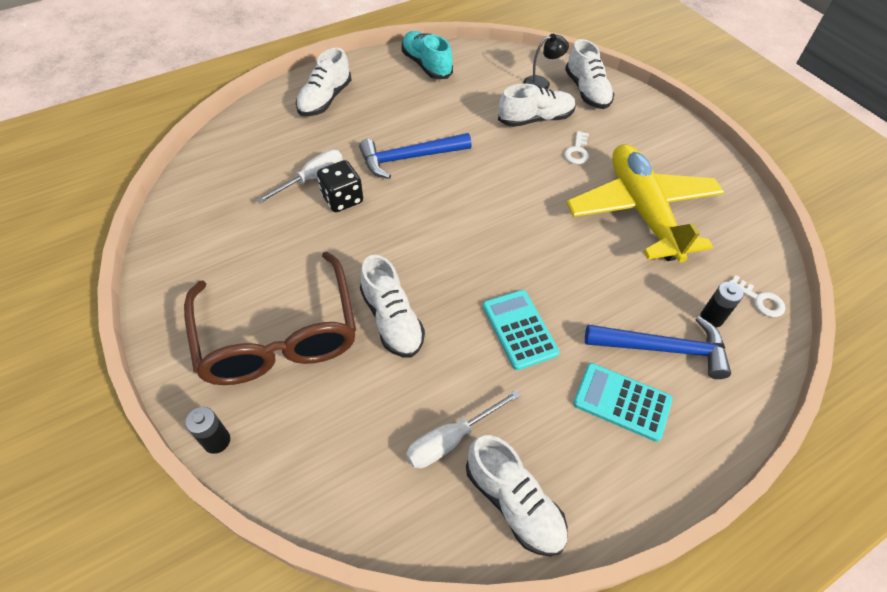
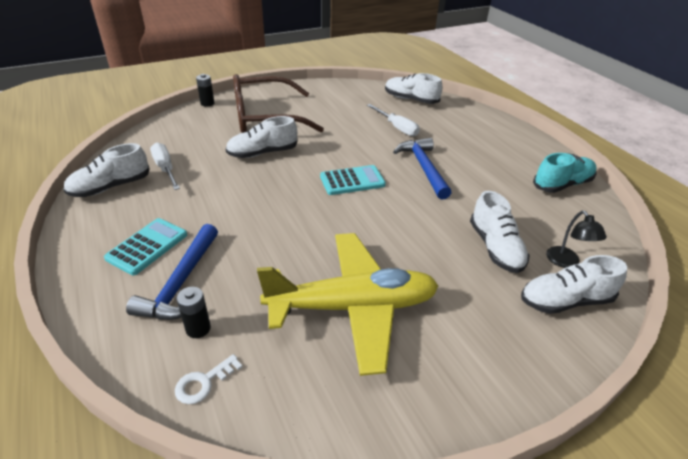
camera: 95 degrees right, 15 degrees down
(325, 100) = (489, 133): white shoe -> white shoe (411, 100)
(342, 199) = (376, 138): black dice -> none
(519, 329) = (234, 204): turquoise calculator -> turquoise calculator (352, 181)
(577, 151) = (446, 272): white key -> none

